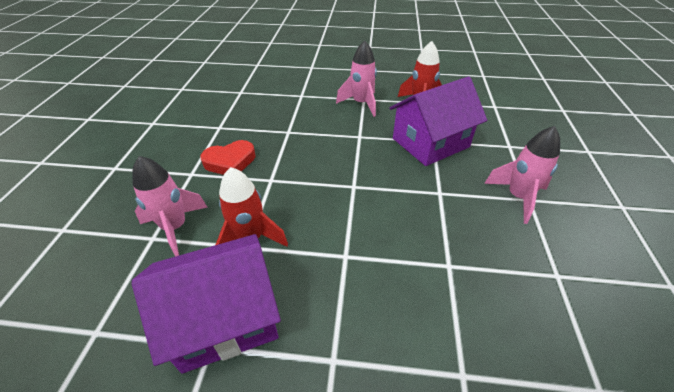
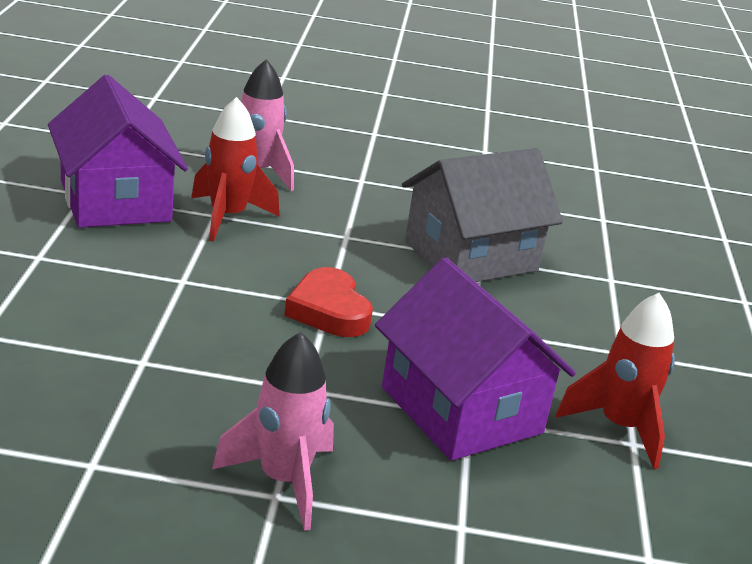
camera: 85 degrees right, 15 degrees down
(230, 162) = (389, 207): red heart -> red heart (329, 310)
(287, 134) = (471, 256): none -> grey house
(361, 103) = (598, 346): pink rocket -> none

